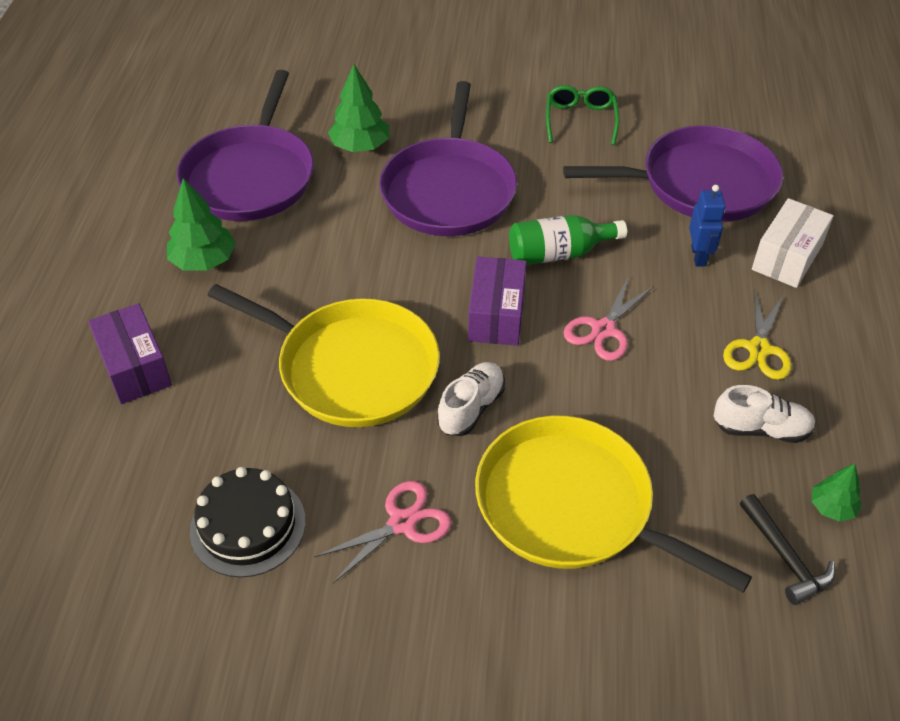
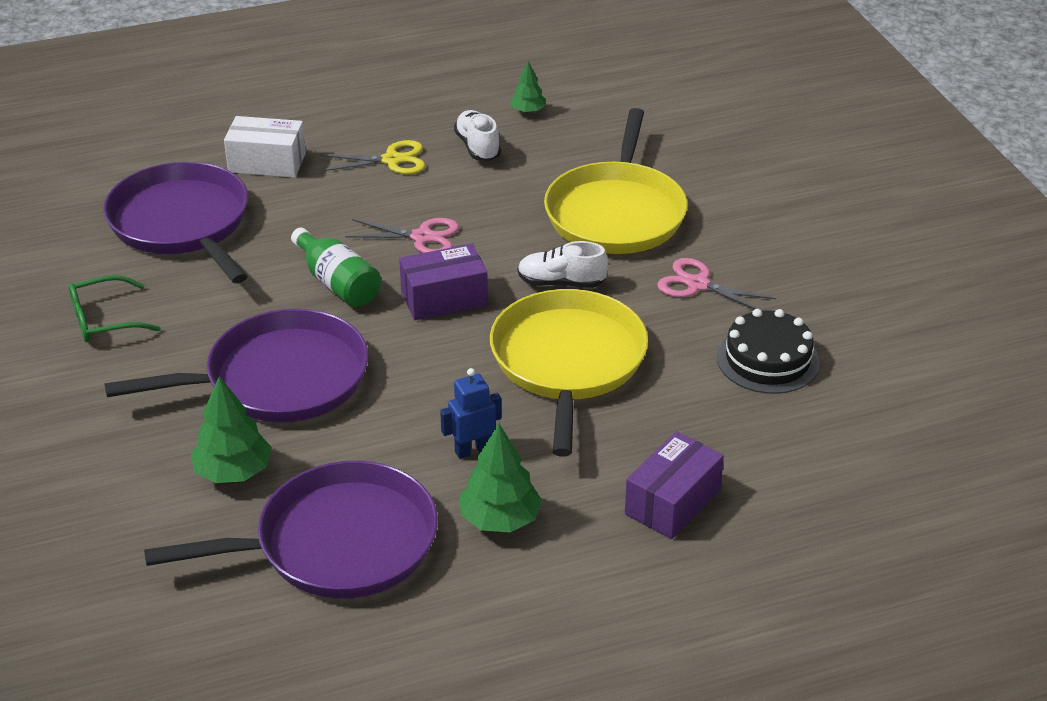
camera: 115 degrees left, 10 degrees down
(699, 256) = (293, 206): blue robot -> blue robot (472, 450)
(785, 557) = (585, 122): black hammer -> none

